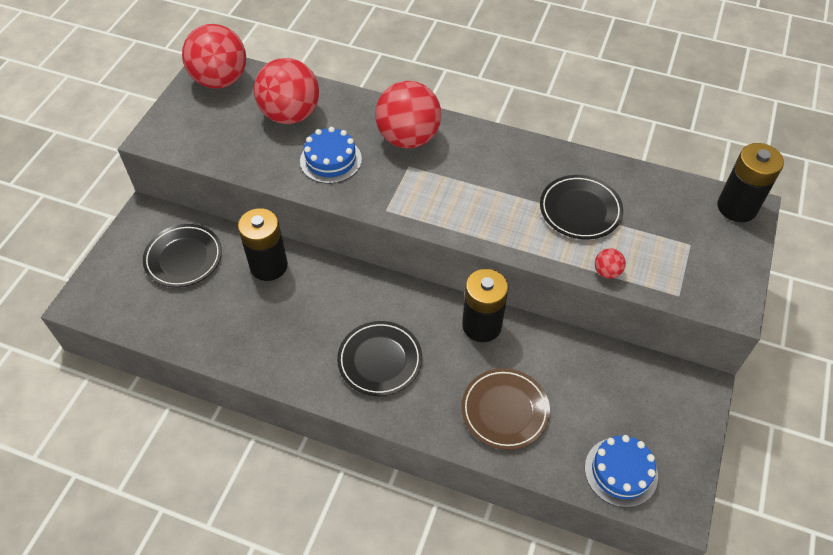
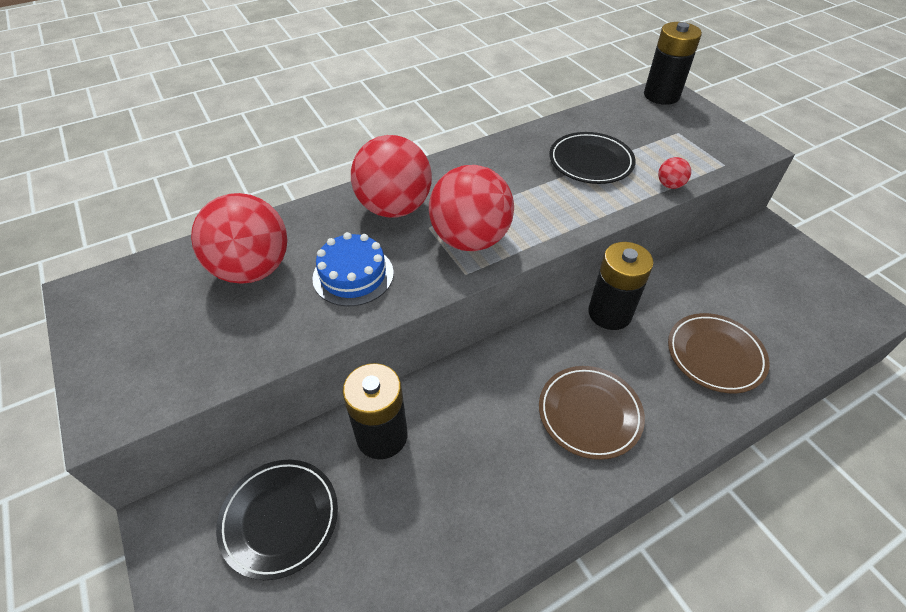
camera: 50 degrees left, 5 degrees down
(220, 80) = (120, 297): red ball -> red ball (470, 239)
(380, 360) = (589, 414): black plate -> brown plate
(621, 472) = (824, 320): blue cake -> none

